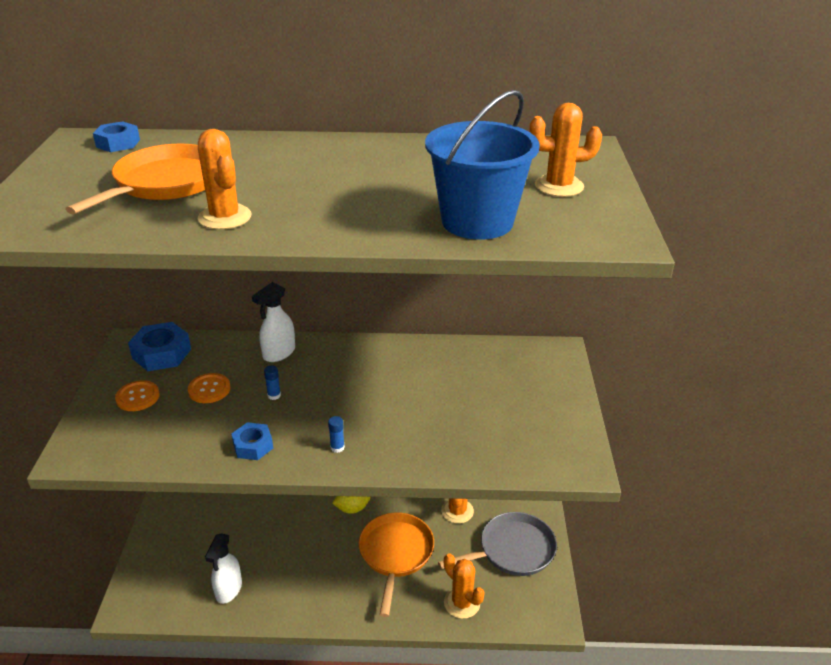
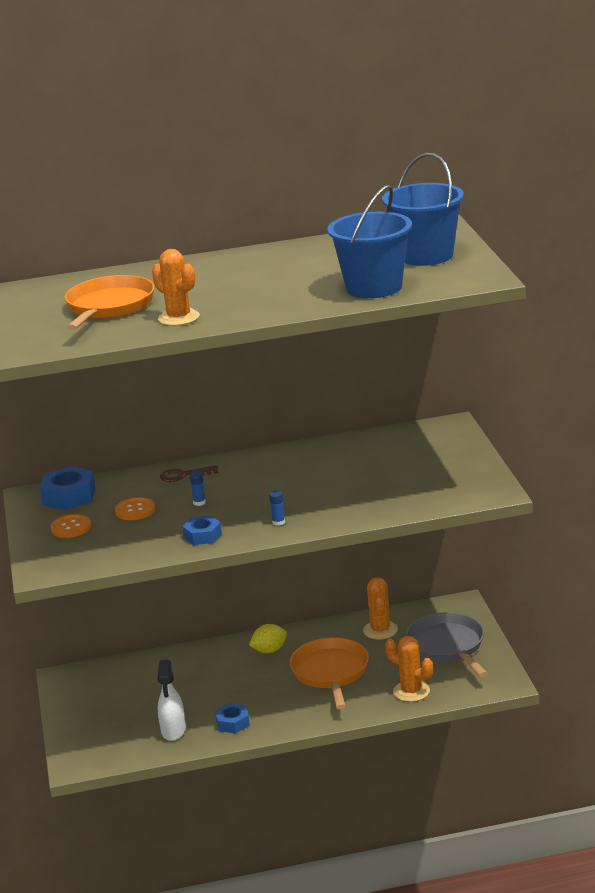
camera: 10 degrees left, 10 degrees down
(118, 143) = (36, 289): blue nut -> blue nut (233, 723)
(279, 353) = (184, 475): white spray bottle -> brown key
(512, 550) = (447, 646): grey pan -> grey pan turned 75 degrees counterclockwise
(559, 186) = (426, 256): orange cactus -> blue bucket

